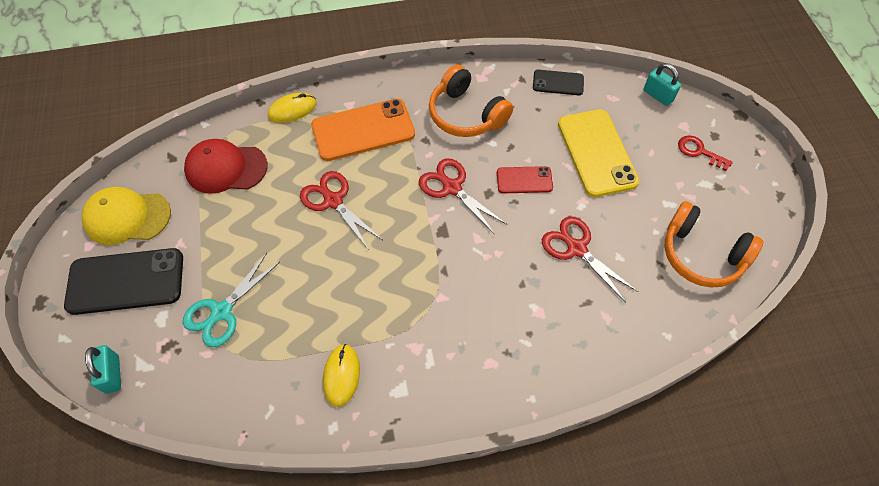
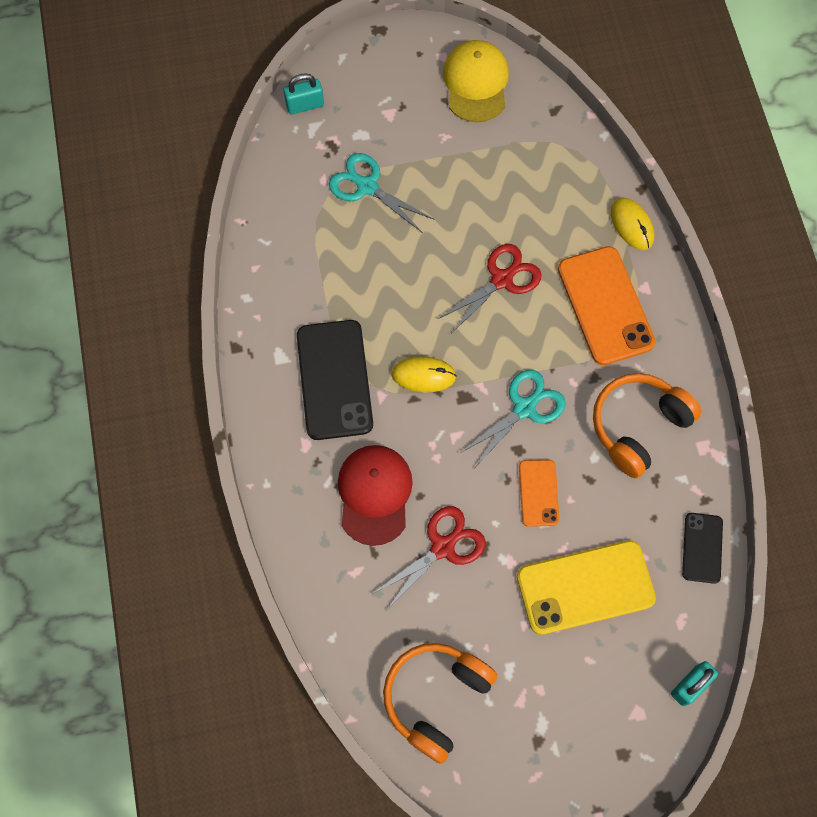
camera: 90 degrees right, 10 degrees up
(126, 281) = (401, 97): black phone -> black phone (334, 380)
(226, 168) = (542, 166): red cap -> red cap (374, 494)
(341, 375) = (297, 302): yellow mouse -> yellow mouse (423, 375)
(452, 187) = (524, 408): red scissors -> turquoise scissors
(524, 180) = (538, 493): red phone -> orange phone
(699, 152) = (594, 726): red key -> none

